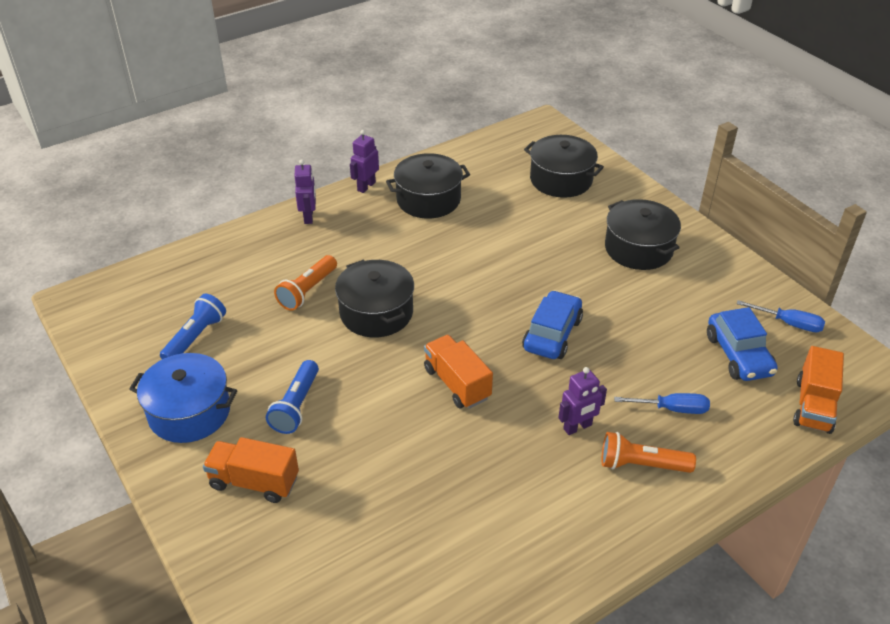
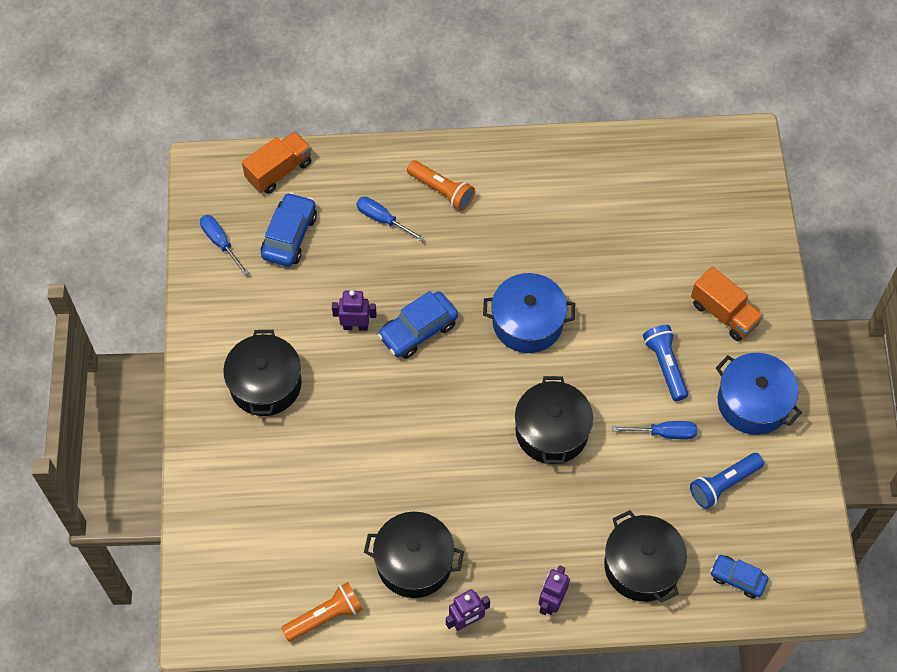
camera: 150 degrees left, 20 degrees up
(158, 282) = (737, 578): none -> blue car
(270, 352) = (664, 433): none -> blue screwdriver
(296, 406) = (665, 366): blue flashlight -> blue flashlight turned 60 degrees counterclockwise
(307, 291) = (600, 491): orange flashlight -> orange flashlight (325, 616)
(457, 383) = (527, 322): orange truck -> blue pot
(561, 179) = (257, 519): black pot -> black pot (641, 566)
(577, 427) = (463, 240): purple robot -> purple robot (355, 326)

